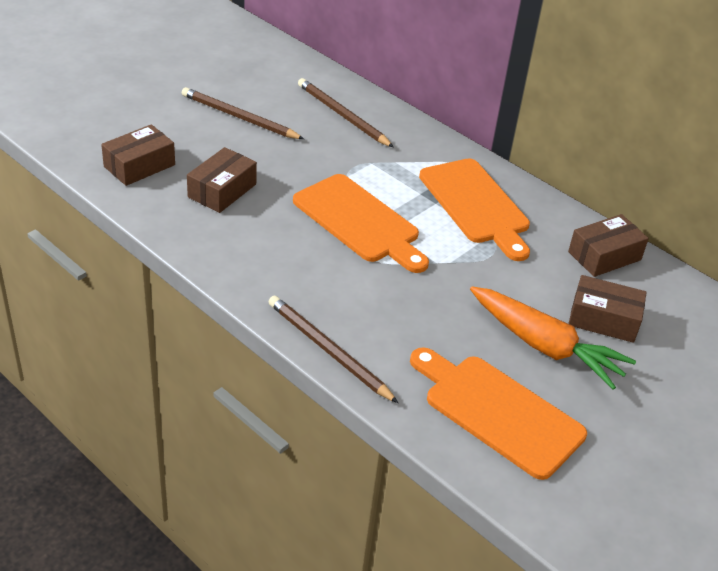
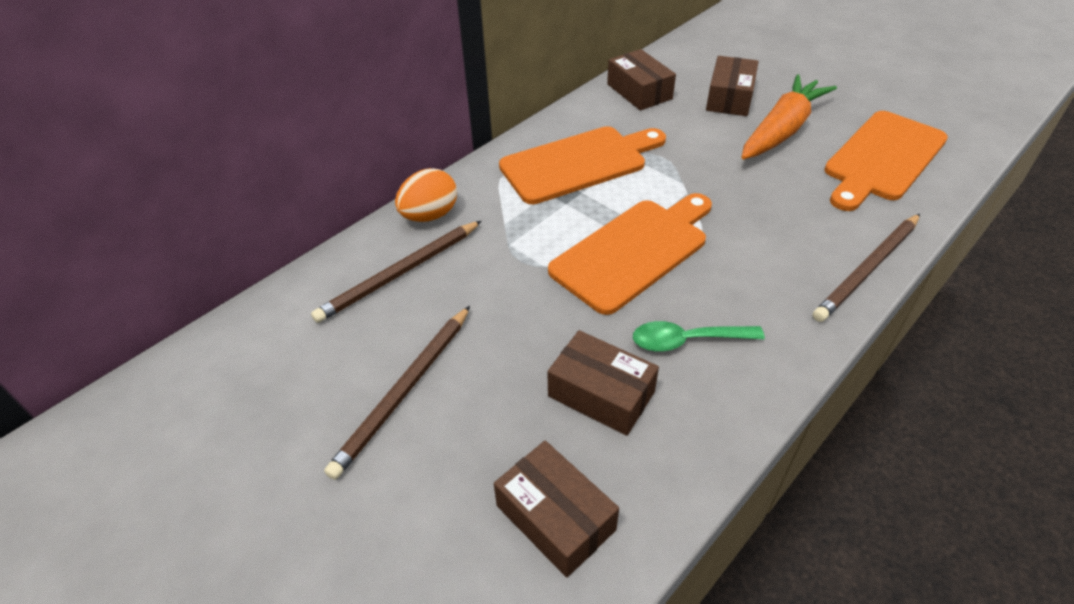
camera: 85 degrees left, 5 degrees up
(262, 234) = (687, 341): none -> green spoon
(405, 128) = (429, 215): none -> orange egg

